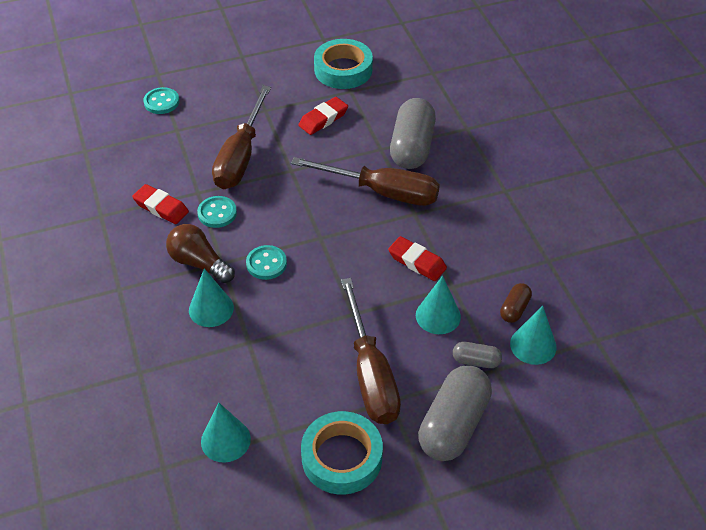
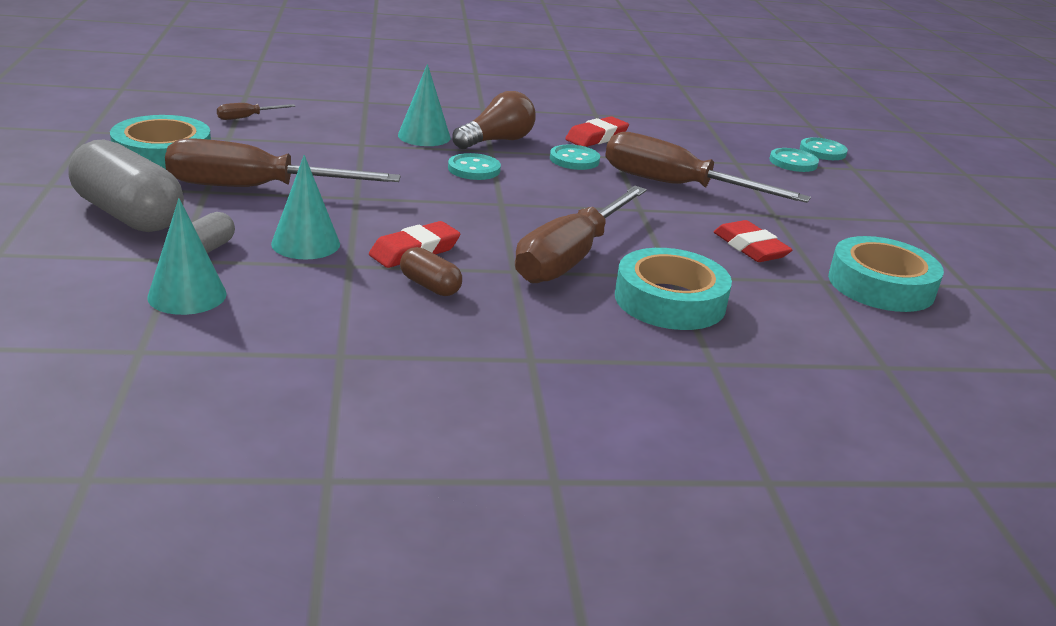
camera: 100 degrees right, 20 degrees down
(129, 87) = (822, 151): none -> turquoise button
(225, 440) = (247, 118): turquoise cone -> brown screwdriver
(412, 147) = (670, 301): grey capsule -> turquoise tape
(514, 309) = (266, 299): brown capsule -> brown capsule (430, 286)

